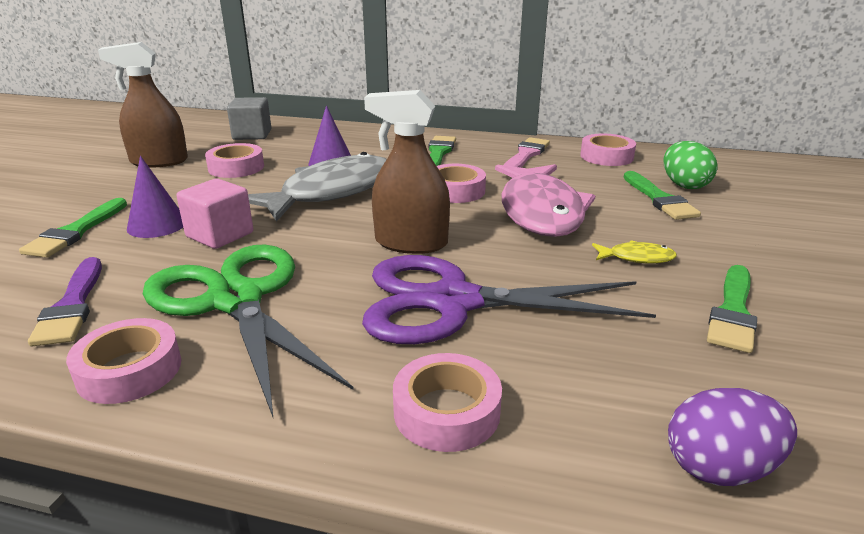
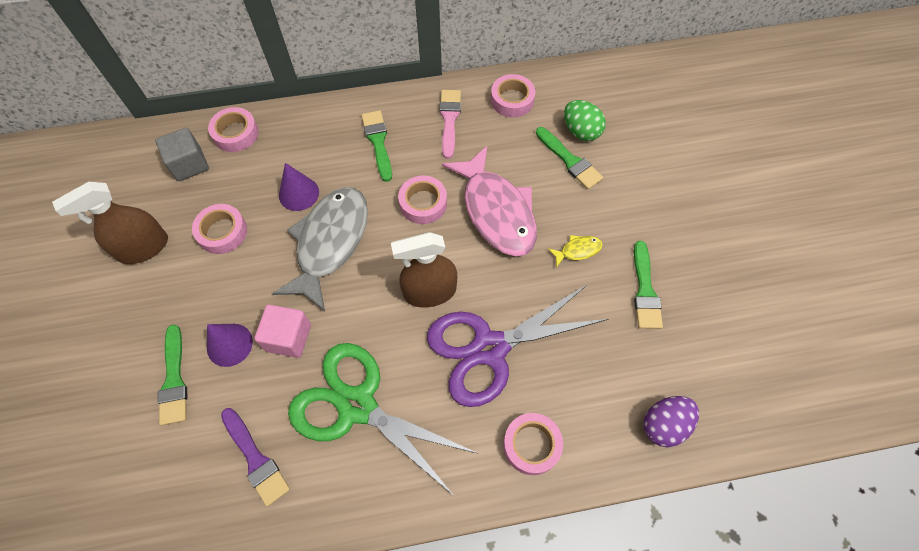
camera: 25 degrees left, 35 degrees up
(129, 370) = (345, 495): pink tape -> pink tape (236, 133)

